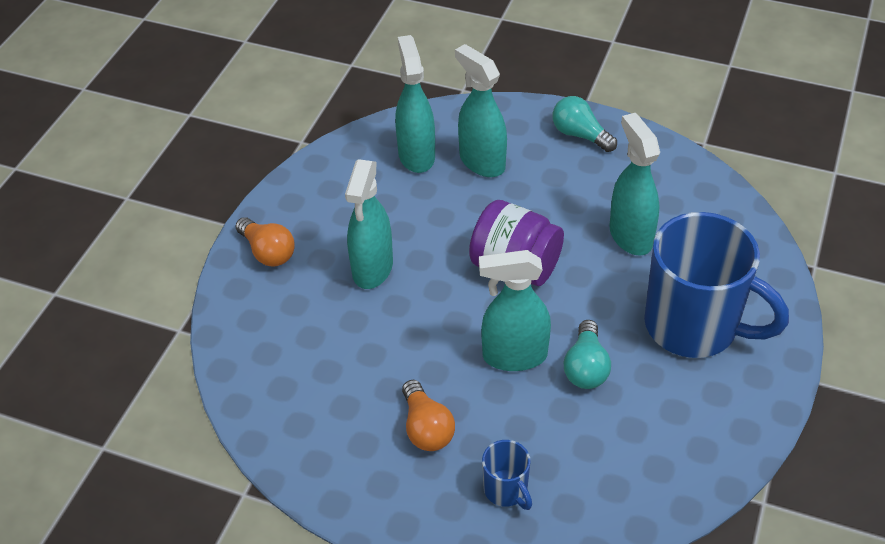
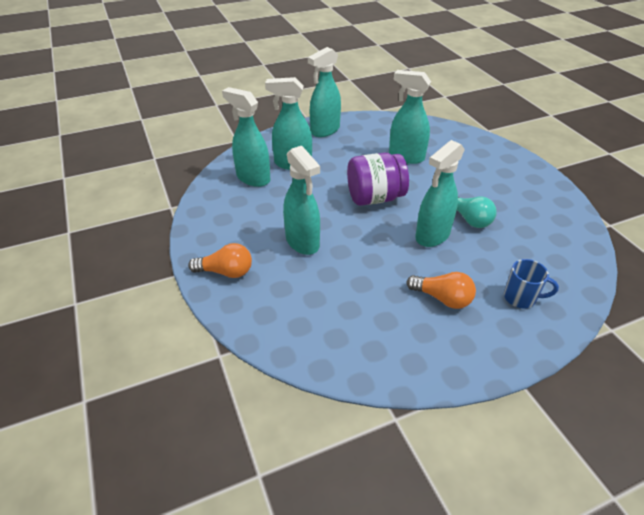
camera: 45 degrees left, 5 degrees down
(580, 135) = (325, 130): turquoise light bulb -> turquoise spray bottle
(694, 326) = (484, 175): blue mug -> none

